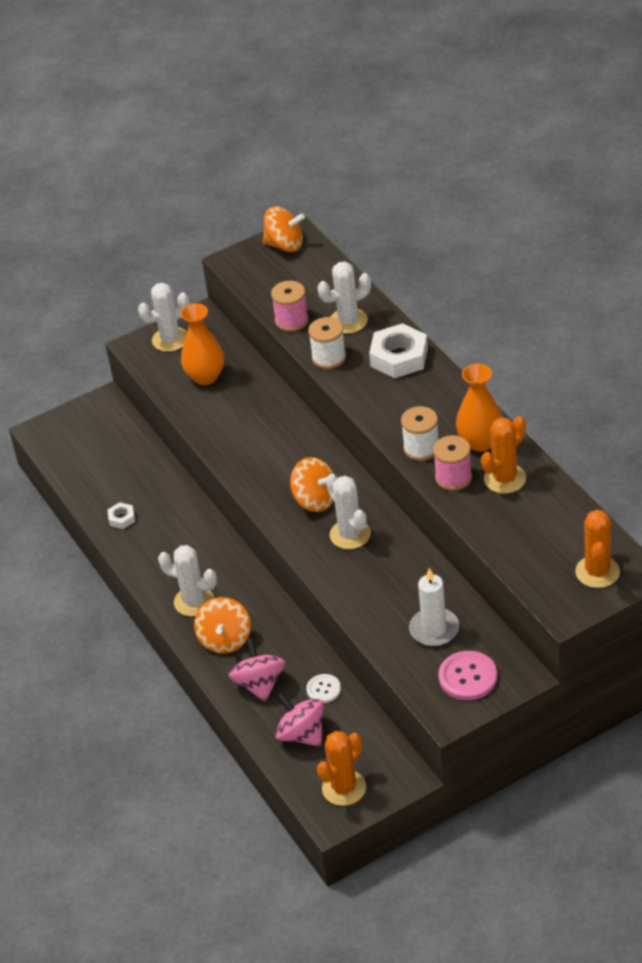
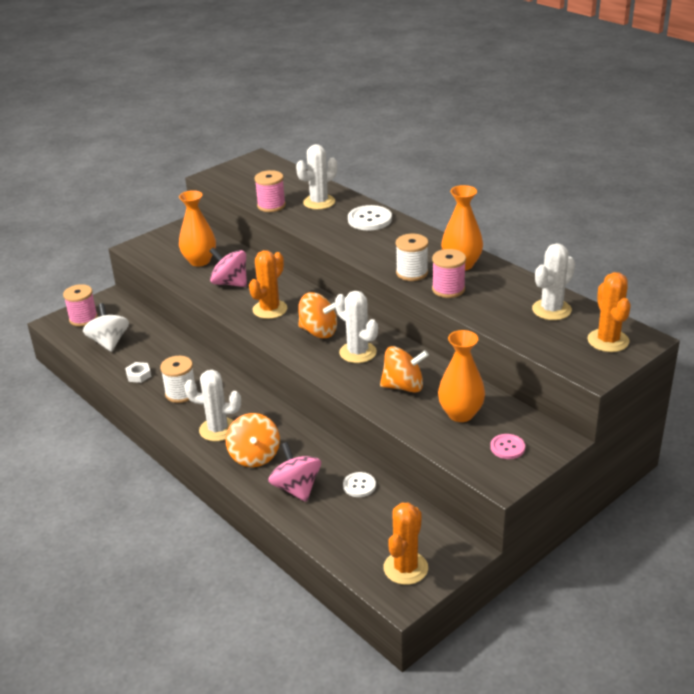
camera: 15 degrees left, 10 degrees down
(71, 429) = (83, 319): none -> pink spool
(95, 468) = (109, 342): none -> white spinning top
(170, 339) = (164, 241): white cactus -> white cactus (551, 310)
(285, 245) = (252, 165): orange spinning top -> orange spinning top (403, 386)
(302, 734) = (349, 525): pink spinning top -> pink spinning top (230, 283)
(329, 358) = (310, 224): white spool -> white spool (181, 393)
(399, 357) = (369, 219): white nut -> white button
(434, 629) = (460, 414): white candle -> orange vase
(468, 677) = (507, 447): pink button -> pink button, size x0.61
(505, 479) = (493, 286): orange cactus -> orange cactus (270, 309)

